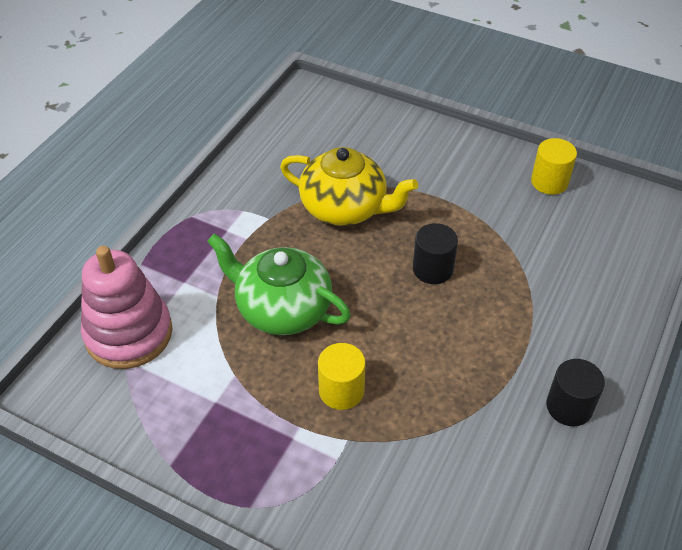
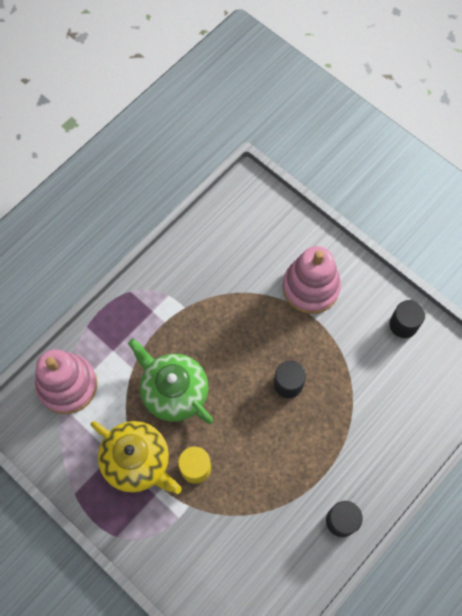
camera: 15 degrees right, 20 degrees up
(345, 208) = (242, 311): yellow teapot -> yellow teapot (137, 461)
(421, 169) = (310, 287): none -> pink stacking toy
(549, 182) = (403, 324): yellow cylinder -> black cylinder

